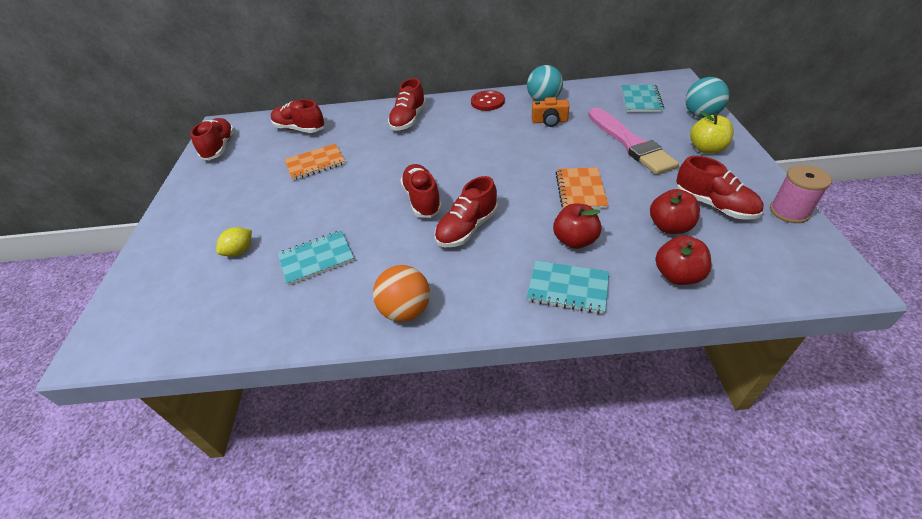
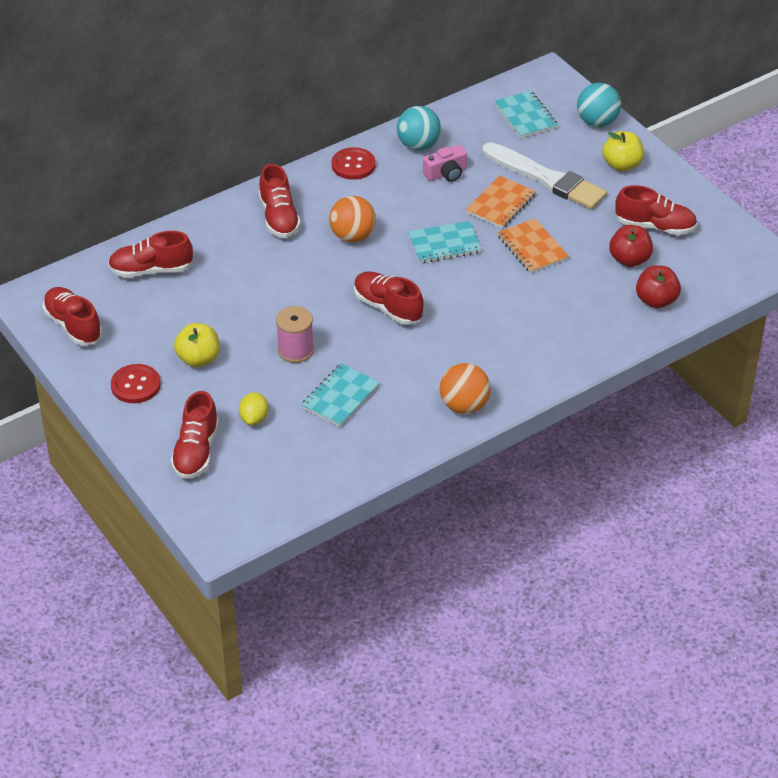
camera: 35 degrees left, 0 degrees up
(202, 196) = (135, 385): none -> red button
(259, 192) = (198, 359): none -> yellow apple
(315, 163) = (225, 306): orange notebook -> orange notebook (501, 204)
(445, 143) = (352, 236): none -> orange ball
(467, 228) = (456, 320): red shoe -> red shoe (196, 451)
(549, 121) = (446, 173): orange camera -> pink camera
(567, 288) = (580, 341): turquoise notebook -> turquoise notebook (444, 244)
(575, 240) = (559, 299): red apple -> none
(630, 143) = (546, 179): pink brush -> white brush
(789, 211) = (716, 213): pink spool -> pink spool (295, 350)

